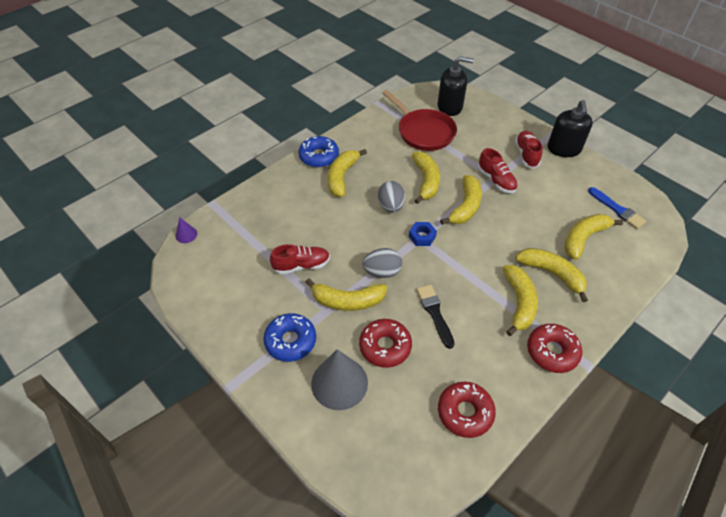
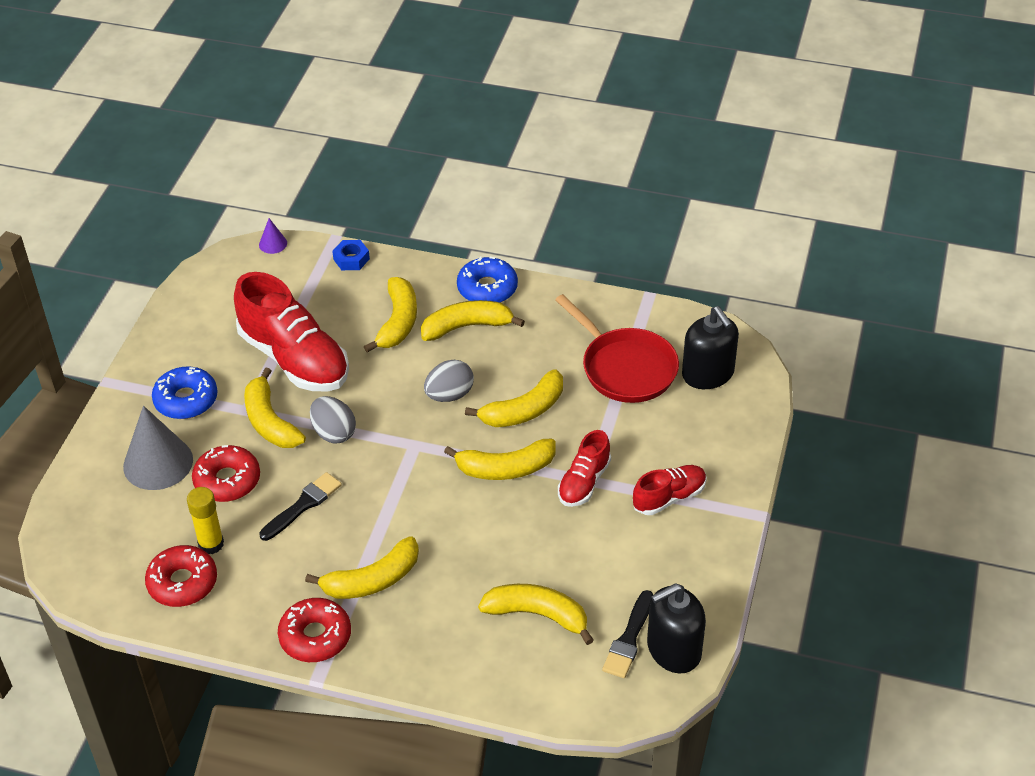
camera: 60 degrees right, 5 degrees down
(301, 265) = (294, 359): red shoe -> red shoe, size x1.90
(422, 236) = (418, 446): blue nut -> blue nut (351, 259)
(423, 132) = (625, 368): red pan -> red pan turned 60 degrees counterclockwise
(438, 380) = (211, 544): none -> yellow glue stick
(552, 274) = (445, 599): yellow banana -> yellow banana (398, 322)
(564, 149) = (720, 537): black soap dispenser -> black soap dispenser (673, 650)
(617, 209) = (629, 639): blue brush -> black brush

